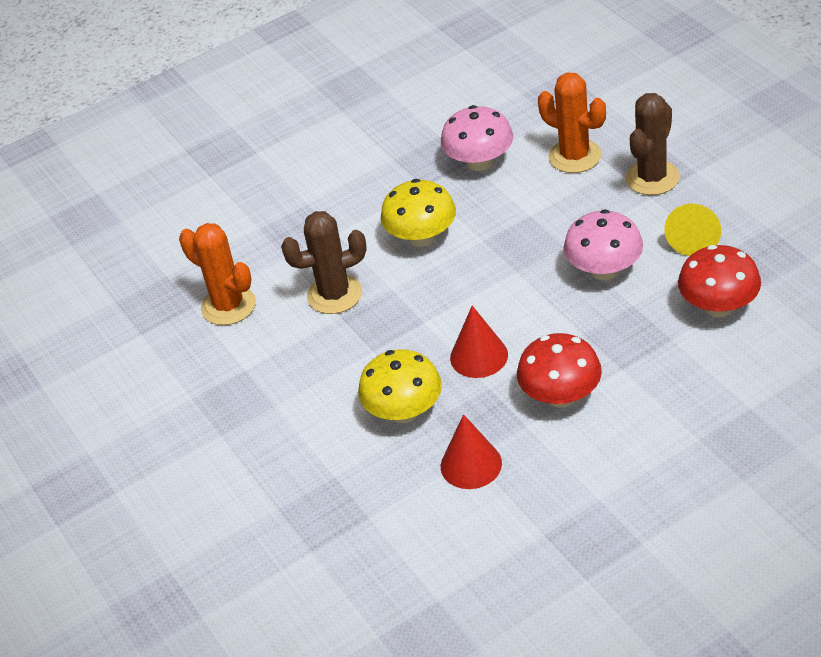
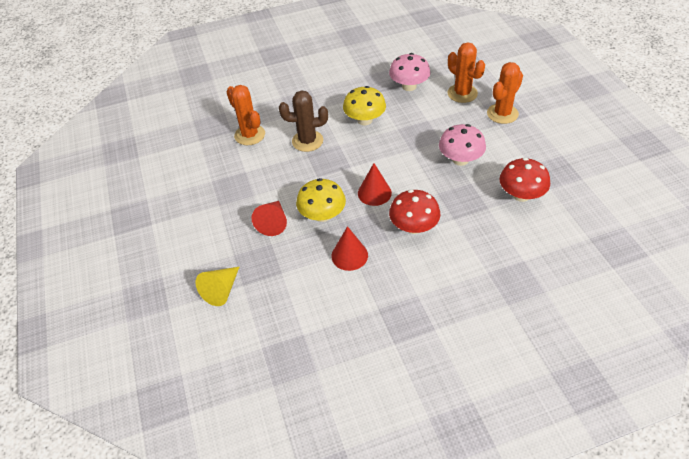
camera: 10 degrees right, 5 degrees up
(325, 442) = (273, 223): none -> red cone
(652, 178) = (502, 114): brown cactus -> orange cactus
(694, 238) = (517, 152): yellow cone -> yellow cone (221, 290)

